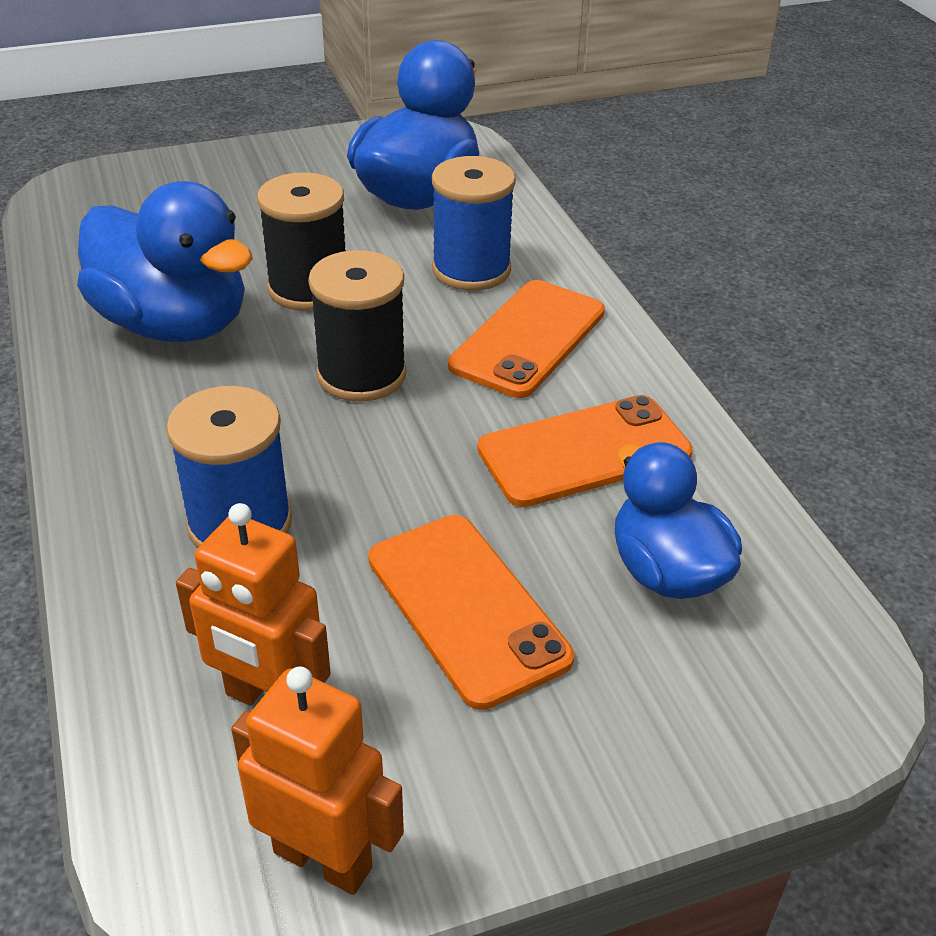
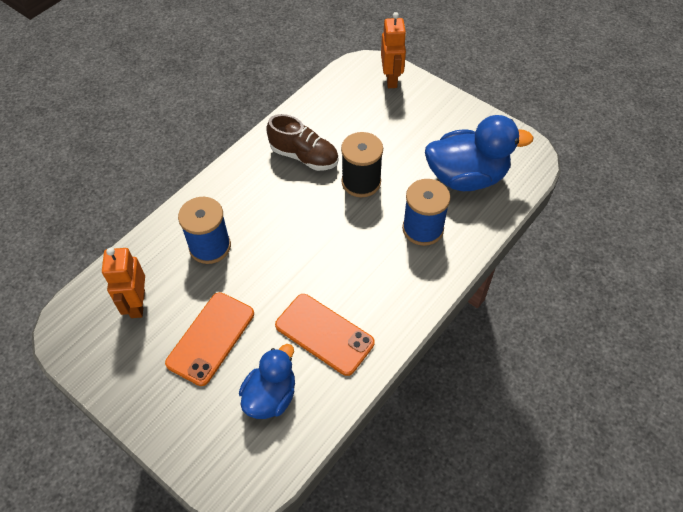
camera: 60 degrees right, 15 degrees up
(174, 324) = (304, 156): blue duck -> brown shoe
(323, 859) = (86, 354): orange robot -> orange robot (391, 79)
(361, 375) = (318, 233): black spool -> none
(528, 339) = (387, 276): orange phone -> none

